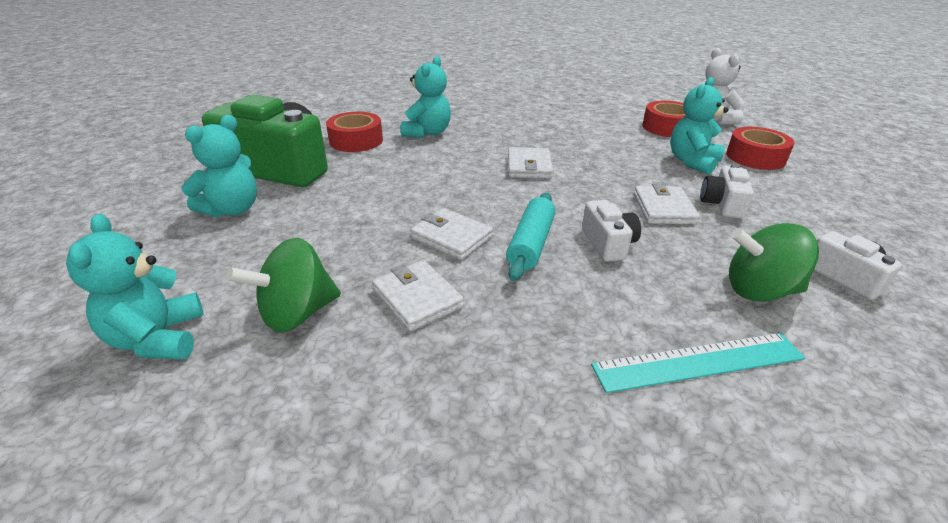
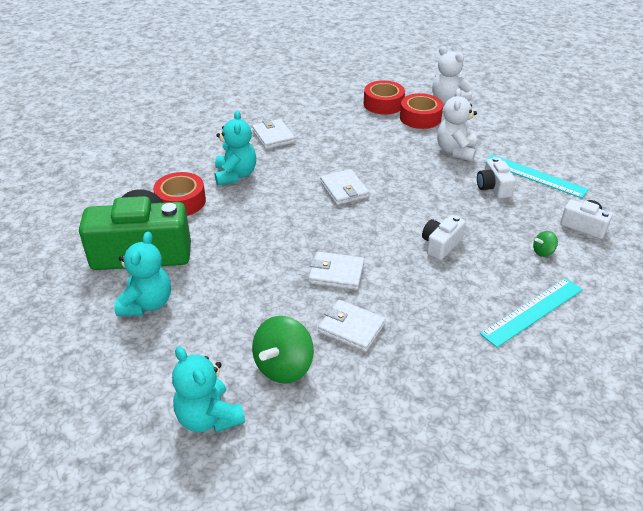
camera: 25 degrees left, 5 degrees up
(531, 244) = (393, 261): turquoise rolling pin -> none
(608, 243) = (441, 245): white camera -> white camera turned 105 degrees counterclockwise
(663, 209) = (459, 203): white wallet -> white wallet (273, 136)
(692, 162) = (455, 151): turquoise teddy bear -> white teddy bear
(755, 157) = (495, 134): red tape -> red tape (383, 104)
(759, 290) = (543, 252): green spinning top -> green spinning top, size x0.48
(791, 205) = (534, 176): none -> turquoise ruler

